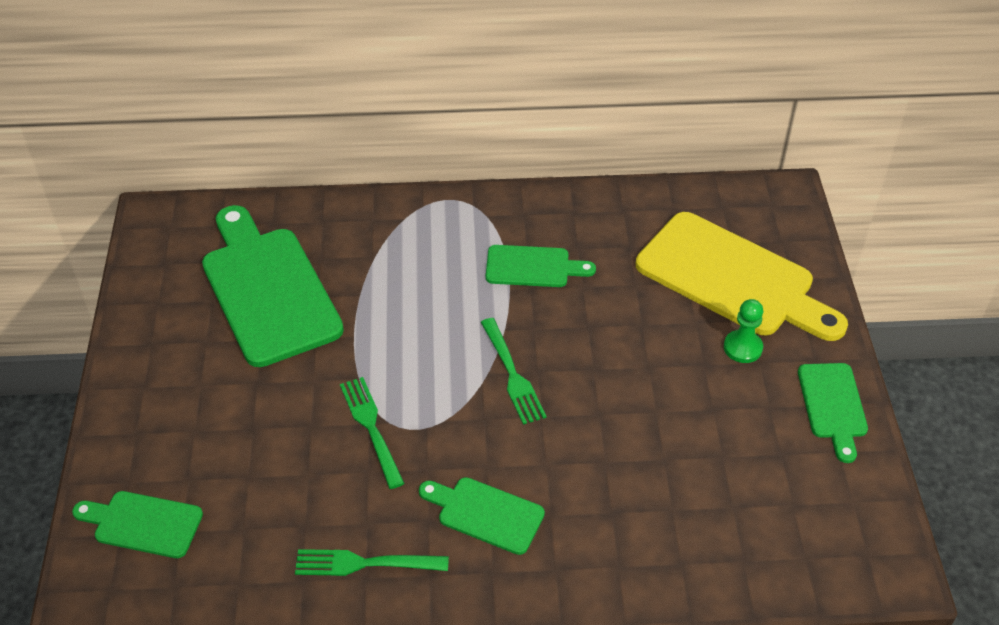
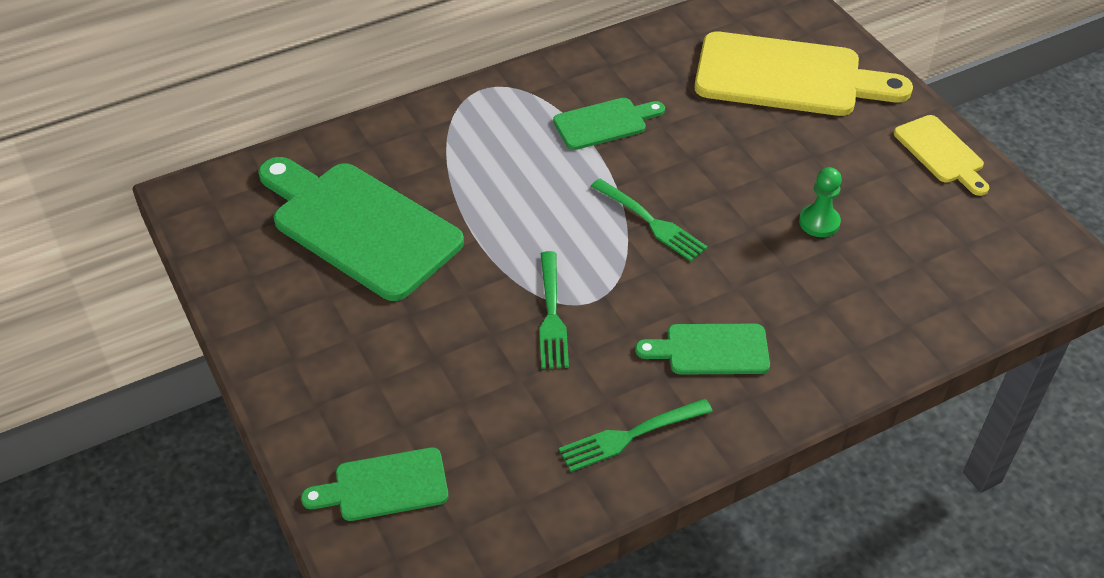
camera: 25 degrees left, 0 degrees up
(371, 428) = (551, 315): green fork -> green fork turned 135 degrees counterclockwise
(742, 348) = (836, 131): green pawn -> green pawn (819, 222)
(832, 405) = (941, 153): green cutting board -> yellow cutting board

